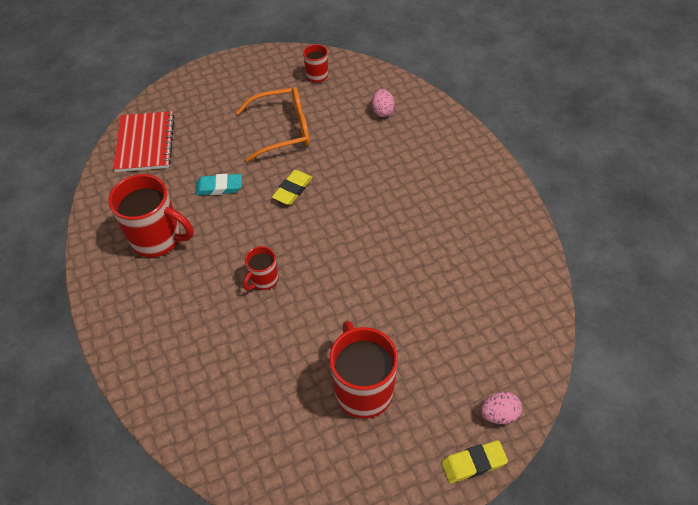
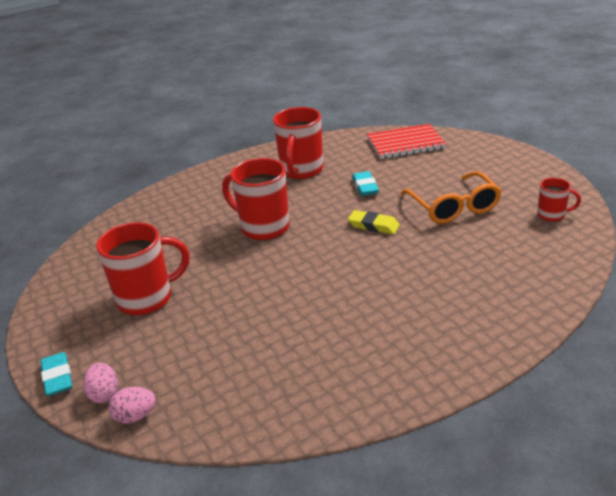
camera: 85 degrees right, 20 degrees down
(263, 280) = (263, 227): red mug -> red mug, size x1.91
(382, 111) = (517, 268): pink egg -> pink egg (135, 416)
(473, 463) = (57, 377): yellow eraser -> turquoise eraser

